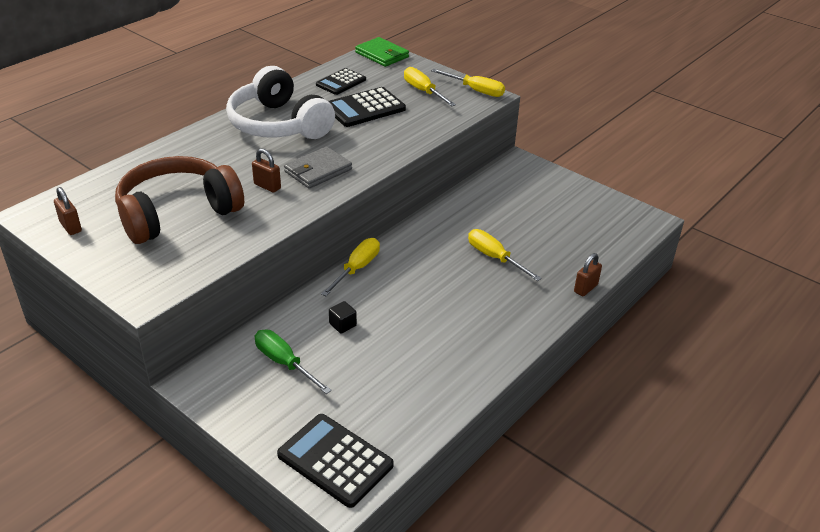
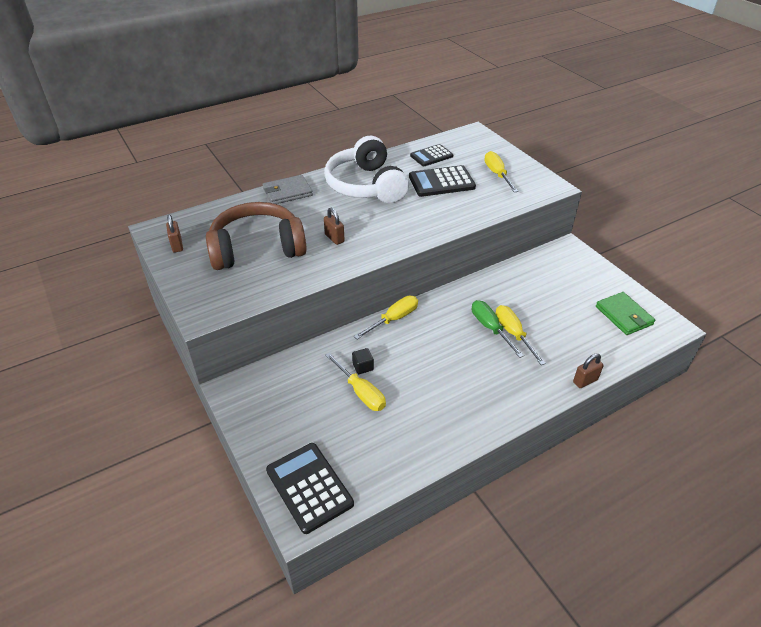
camera: 20 degrees right, 5 degrees up
(284, 363) = (304, 390): green screwdriver -> green screwdriver (490, 328)
(318, 170) = (380, 231): grey wallet -> grey wallet (287, 192)
(382, 55) = (475, 136): green wallet -> green wallet (624, 315)
(475, 90) = (543, 180): yellow screwdriver -> yellow screwdriver (361, 392)

